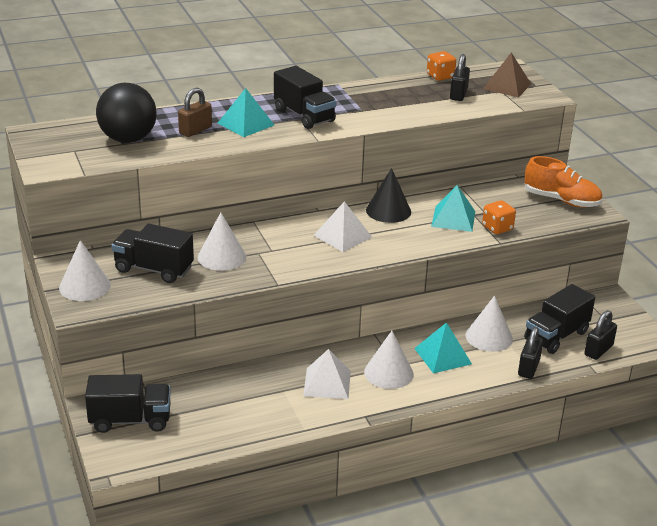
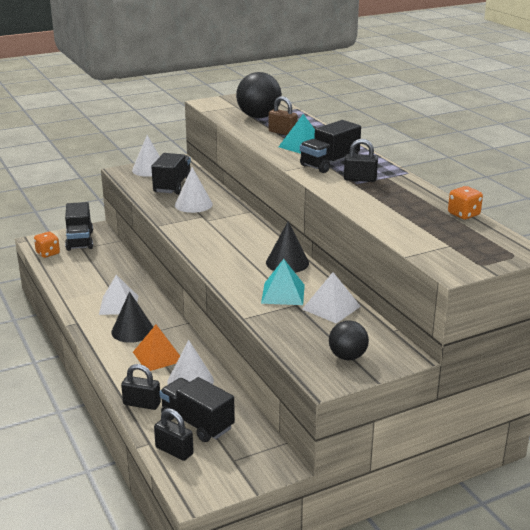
camera: 85 degrees right, 5 degrees down
(342, 236) = (236, 245): white pyramid -> white pyramid (331, 307)
(388, 373) = (132, 331): white cone -> black cone
(443, 356) = (158, 356): turquoise pyramid -> orange pyramid
(458, 94) = (422, 223): black padlock -> black padlock (360, 179)
(497, 228) = (271, 317): orange dice -> orange dice (48, 253)
(507, 86) = (465, 248): brown pyramid -> none
(561, 200) = (347, 356): orange shoe -> black ball

